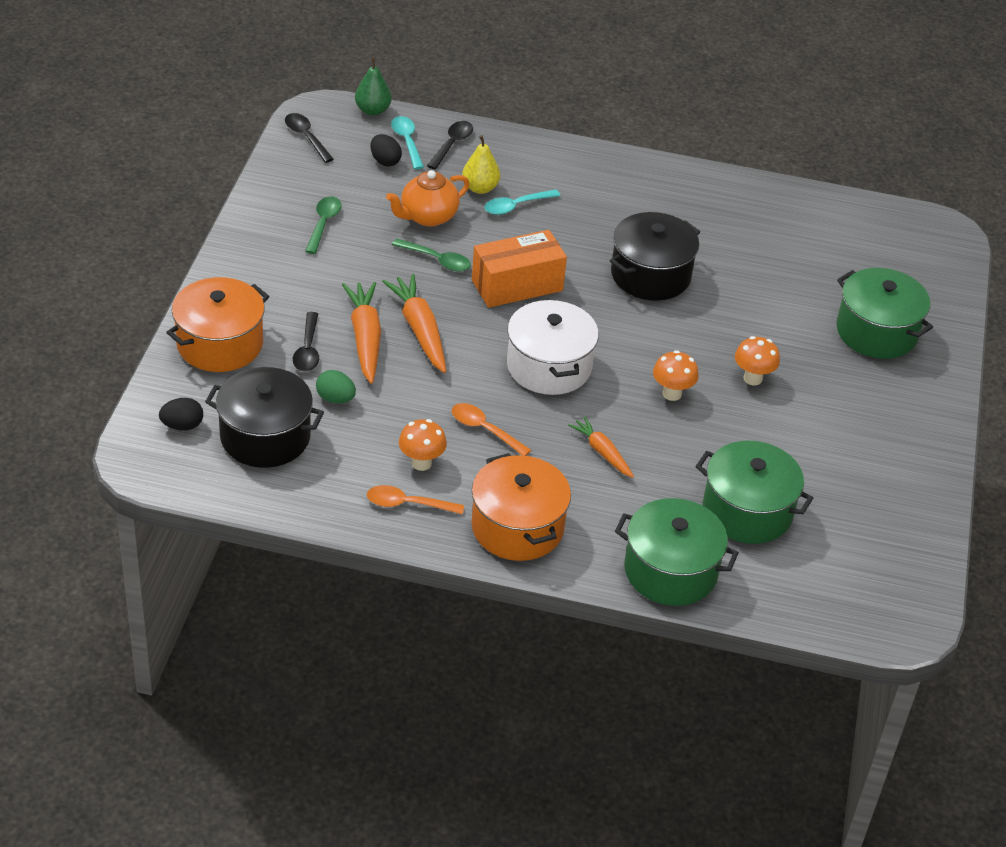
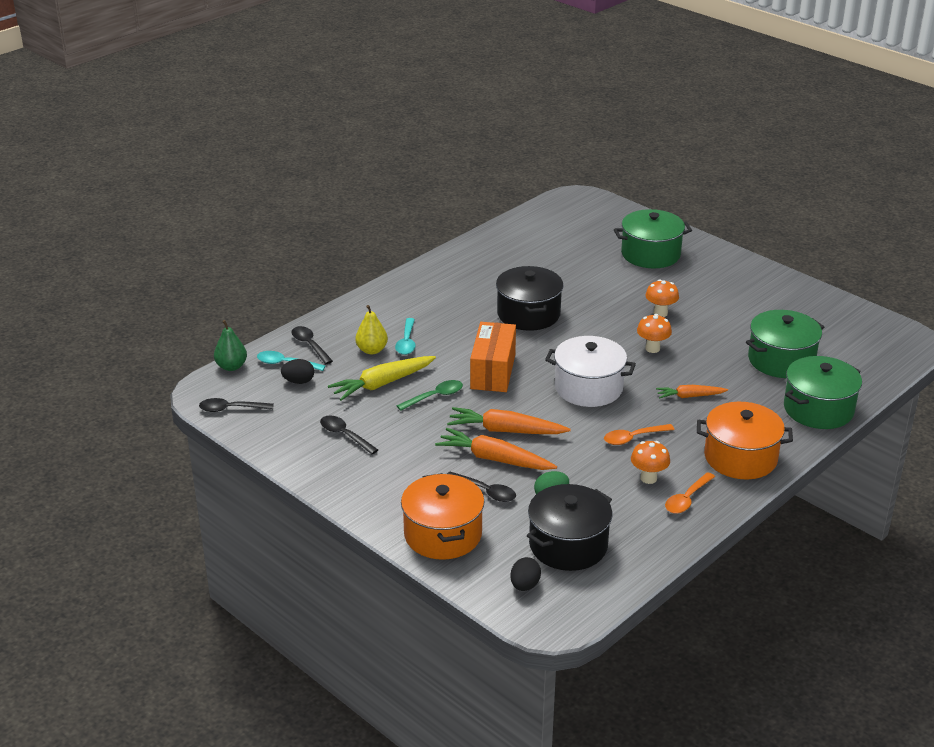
camera: 55 degrees left, 10 degrees down
(323, 224) = (345, 435): green spoon -> black spoon
(427, 217) = (382, 384): orange teapot -> yellow carrot

